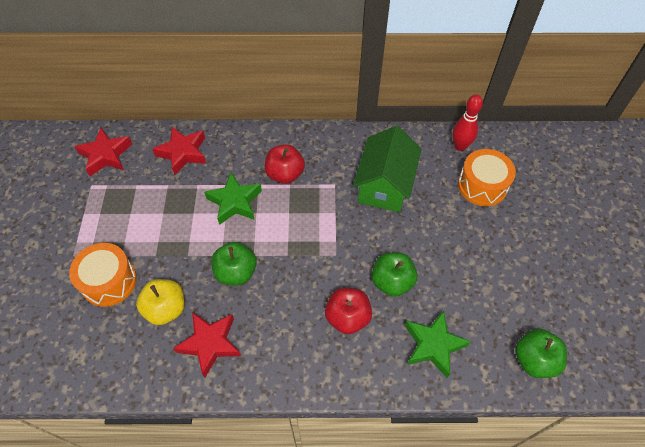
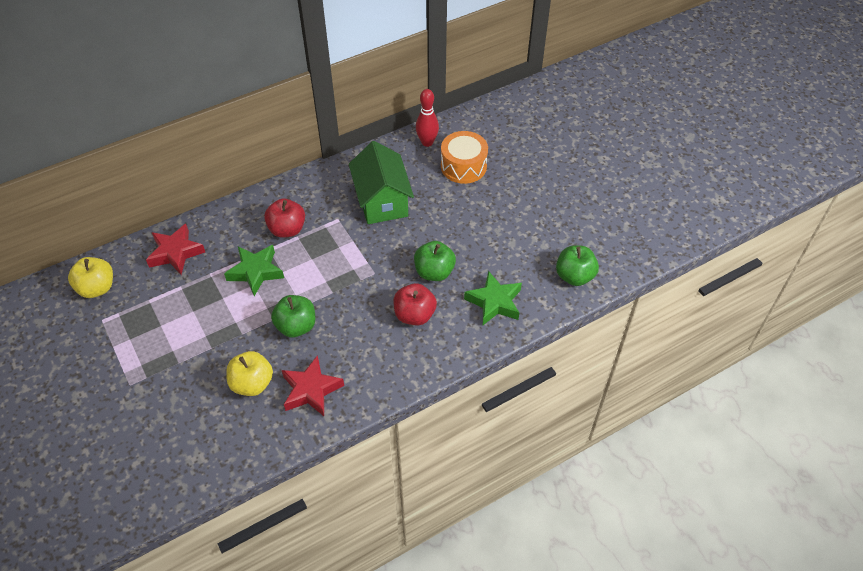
camera: 30 degrees left, 5 degrees down
(106, 155) = (97, 288): red star -> yellow apple
(109, 281) = (181, 388): orange drum -> none

